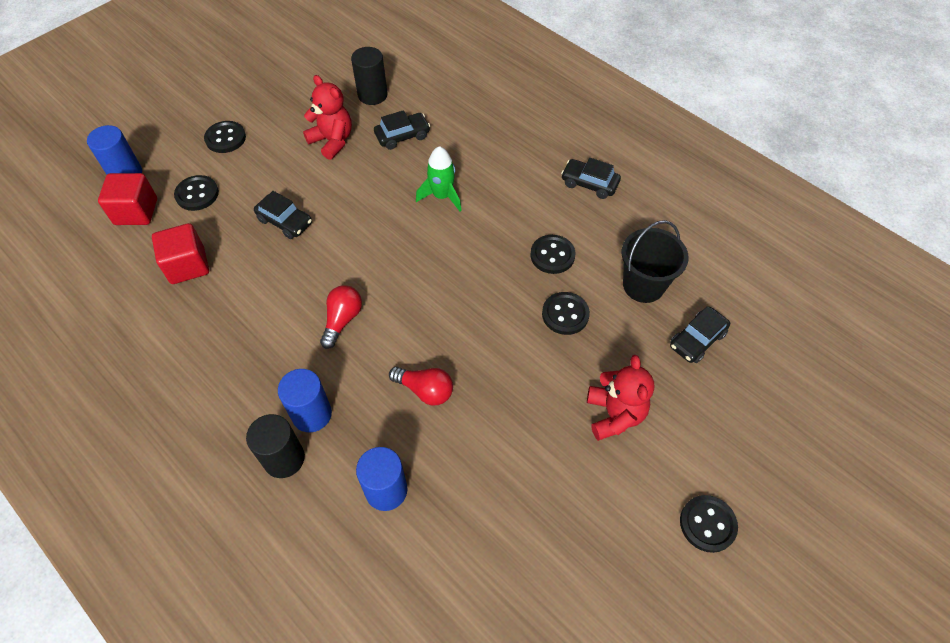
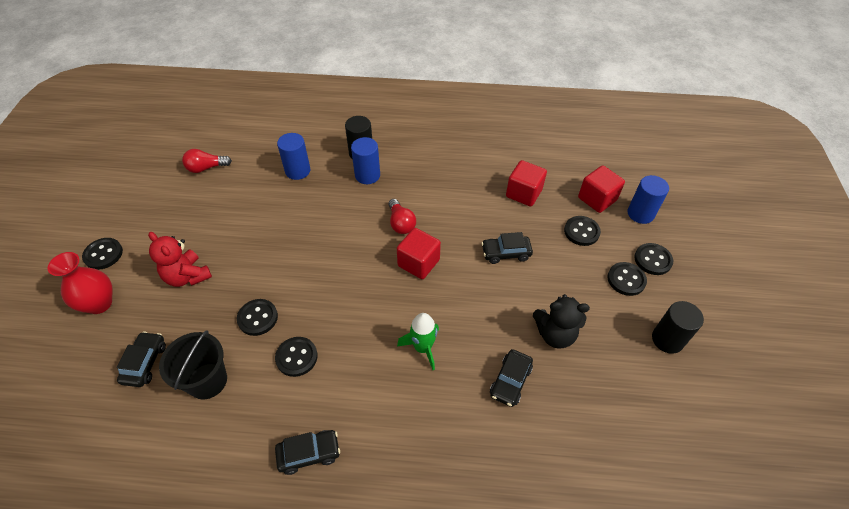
camera: 140 degrees right, 5 degrees down
(182, 137) = (653, 260): none -> black button
(332, 141) = (555, 334): red teddy bear -> black teddy bear
(370, 266) = (418, 263): none -> red cube
(372, 95) = (583, 406): black cylinder -> black cylinder (667, 339)
(425, 390) = (316, 220): red light bulb -> red light bulb (206, 168)
(729, 446) = (99, 303): none -> red vase

